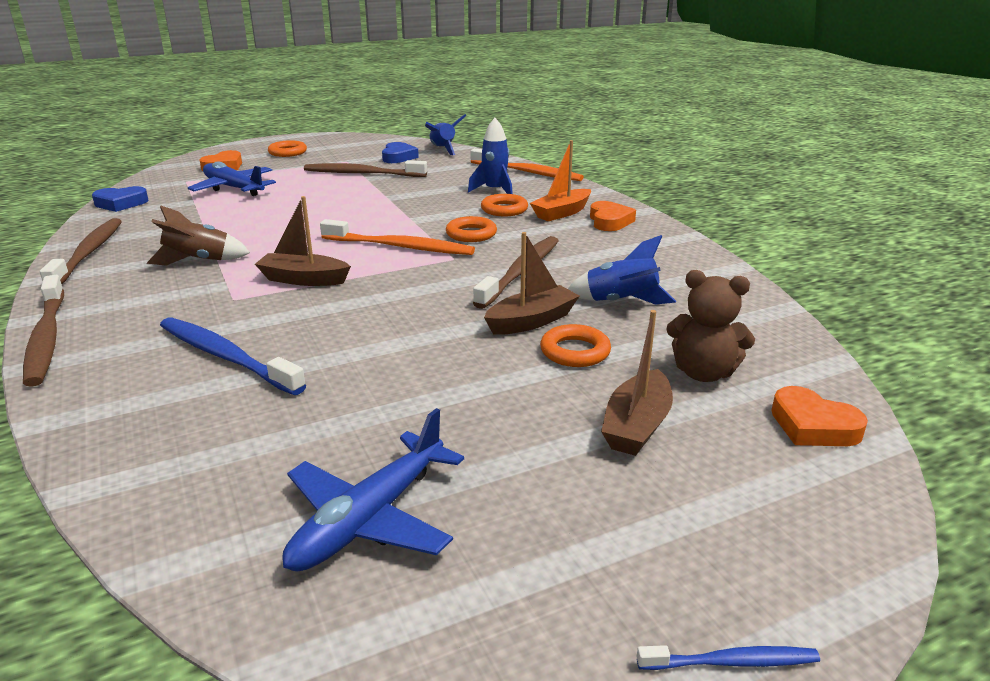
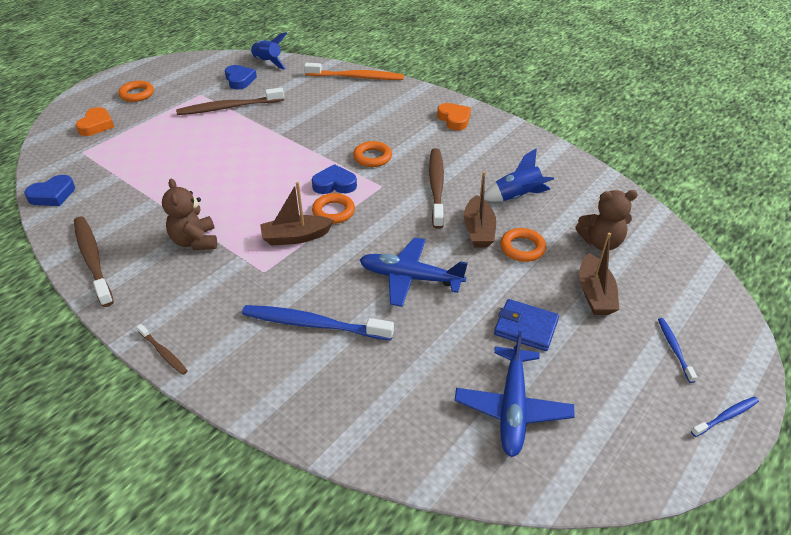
camera: 25 degrees left, 15 degrees up
(46, 339) = (163, 353): brown toothbrush -> brown toothbrush, size x0.50
(198, 261) = (195, 241): brown rocket -> brown teddy bear
(234, 188) = (136, 151): blue plane -> blue plane (410, 278)
(400, 247) = (334, 184): orange toothbrush -> blue heart
(490, 434) = (525, 327): none -> blue wallet
(495, 191) = (350, 105): blue rocket -> none
(504, 209) = (374, 124): orange ring -> orange ring (333, 212)
(531, 321) = (478, 230): brown boat -> brown boat turned 150 degrees clockwise
(561, 213) = (416, 118): orange boat -> none
(713, 530) = (674, 348): none -> blue toothbrush
(813, 426) = (675, 263): orange heart -> none

